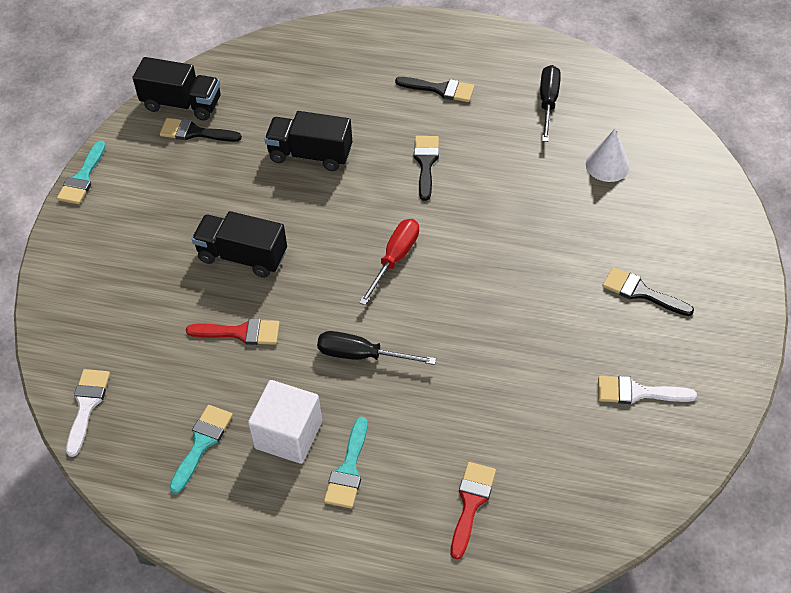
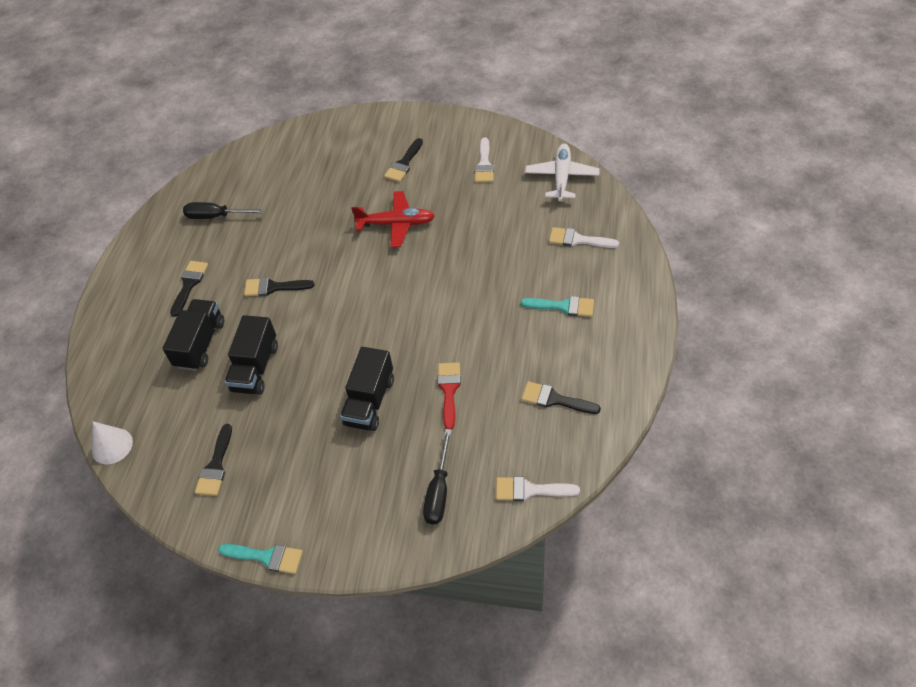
camera: 90 degrees left, 0 degrees up
(182, 104) = (174, 484): black truck -> black truck (200, 344)
(202, 443) = (554, 399): turquoise brush -> black brush
(288, 435) = (539, 345): white cube -> none
(362, 355) = (466, 309): black screwdriver -> black screwdriver (439, 491)
(395, 259) = (373, 298): red screwdriver -> none
(471, 503) = (578, 240): red brush -> white brush
(521, 283) = (396, 224): none -> red plane
(607, 165) = (286, 182): white cone -> white cone (112, 446)
(607, 496) = (562, 177): none -> white plane

